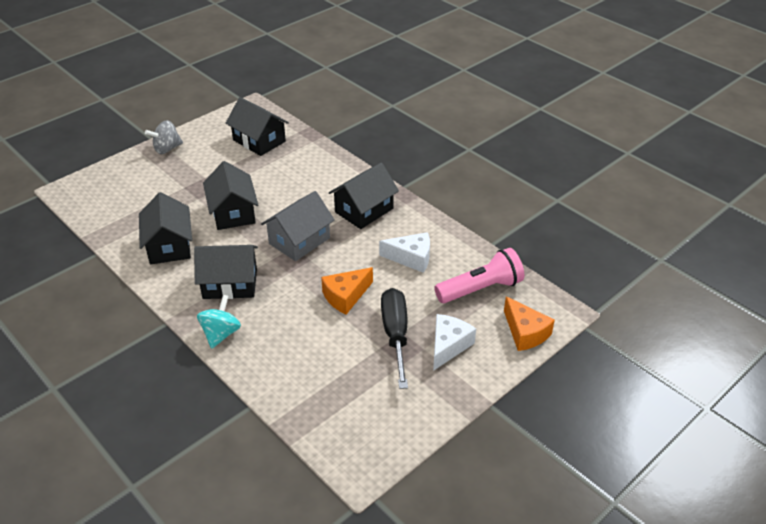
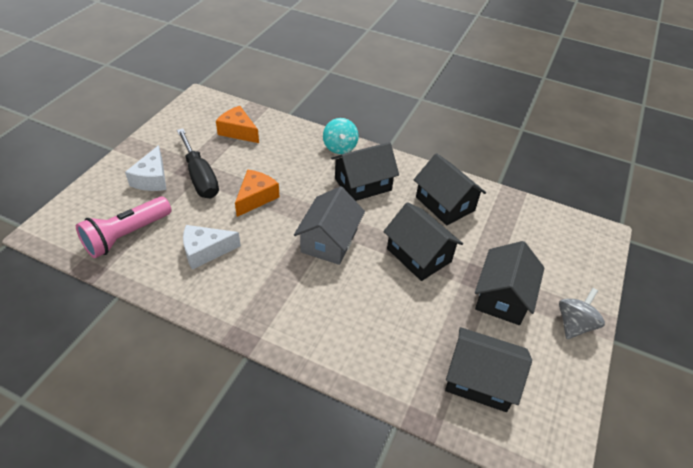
camera: 155 degrees right, 5 degrees up
(364, 210) = (279, 299): black house -> black house (502, 297)
(525, 333) = (82, 204): orange cheese -> orange cheese (238, 131)

